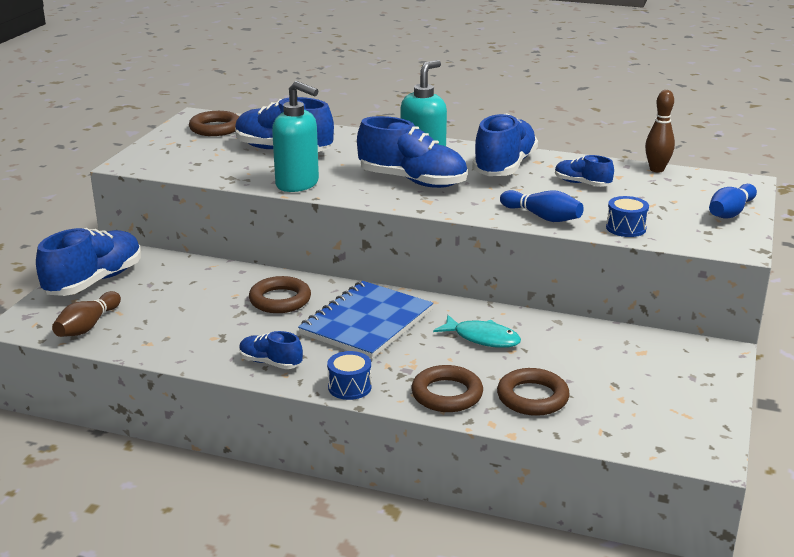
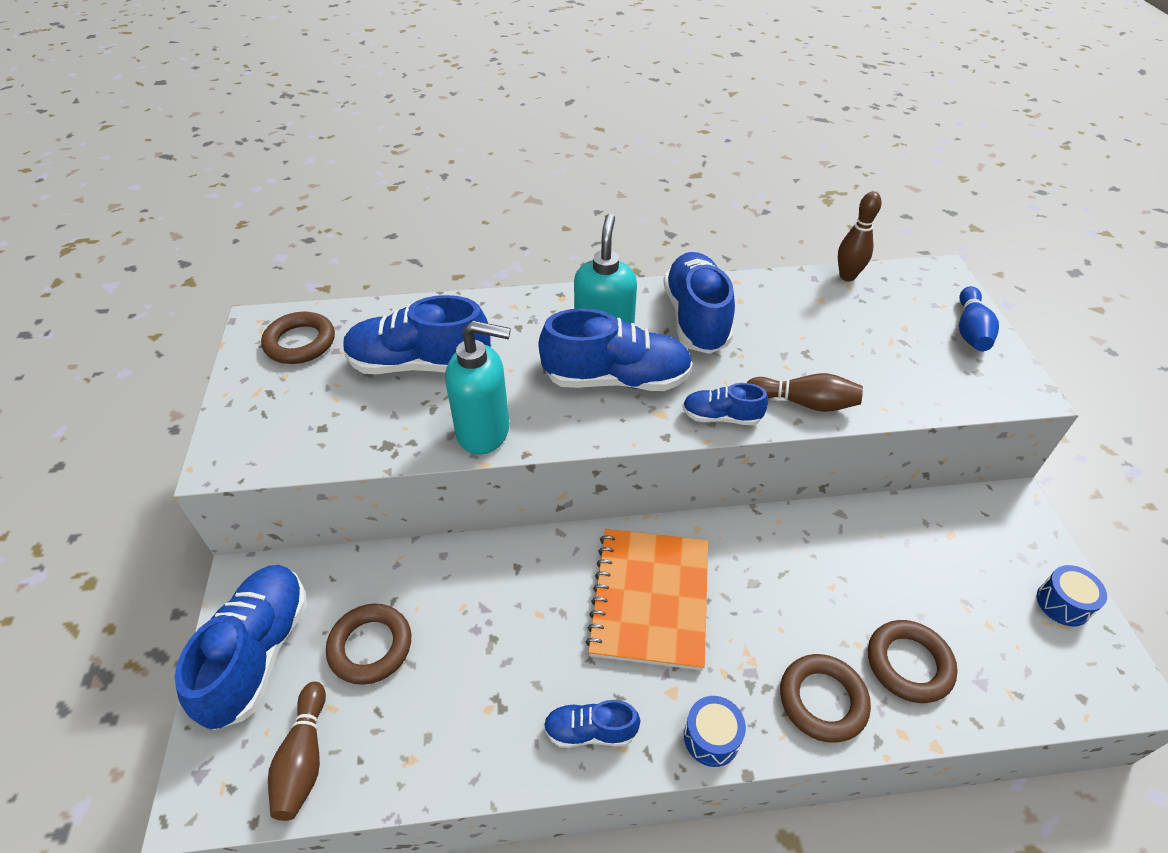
camera: 25 degrees left, 20 degrees up
(280, 300) = (524, 595): brown ring -> brown ring (370, 646)
(367, 322) = (650, 599): blue notebook -> orange notebook
(482, 338) = (789, 576): turquoise fish -> none
(542, 217) = (804, 403): blue bowling pin -> brown bowling pin
(582, 184) = (796, 325): blue shoe -> blue shoe (721, 417)
(626, 228) = (900, 394): blue drum -> blue drum (1063, 603)

